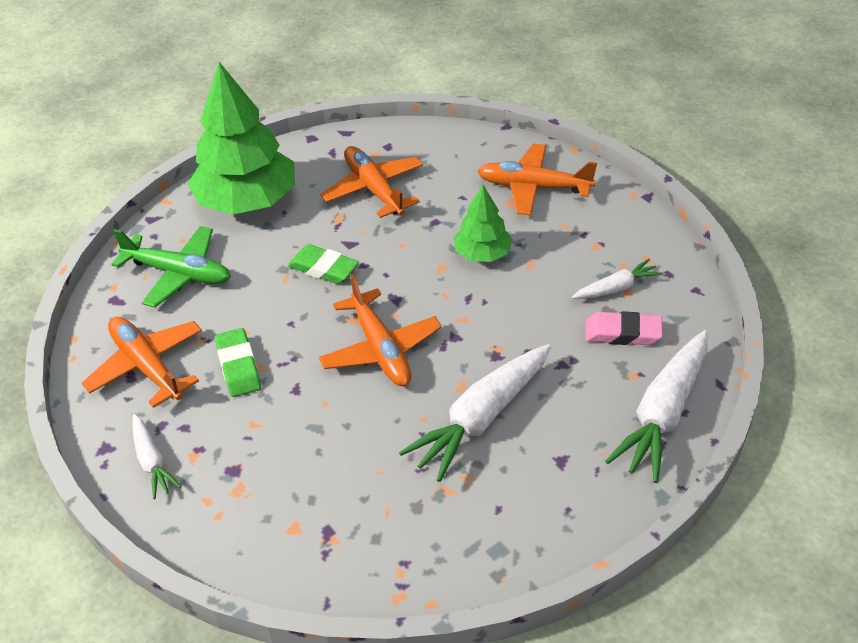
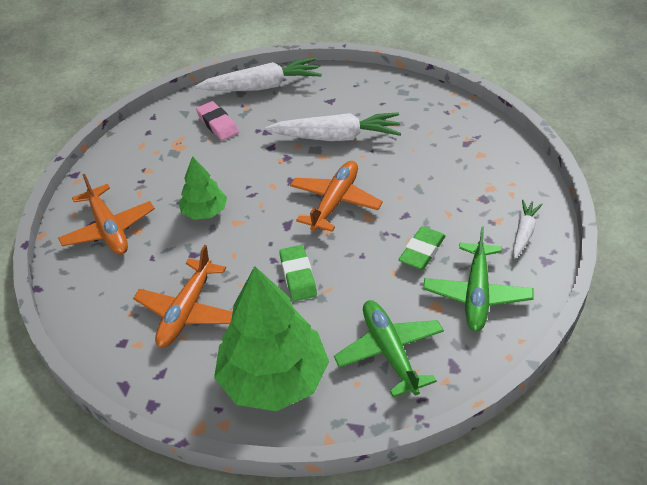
camera: 130 degrees left, 0 degrees up
(147, 366) = (477, 294): orange plane -> green plane
(616, 288) = (181, 144): white carrot -> none

